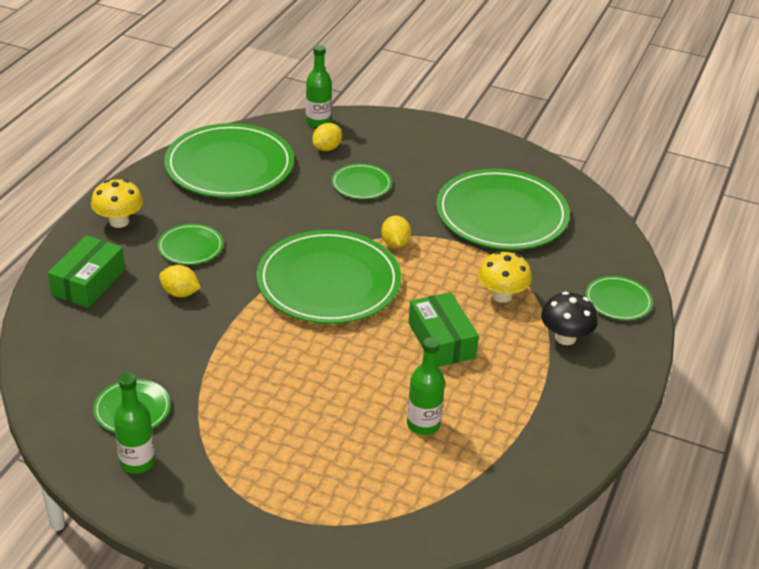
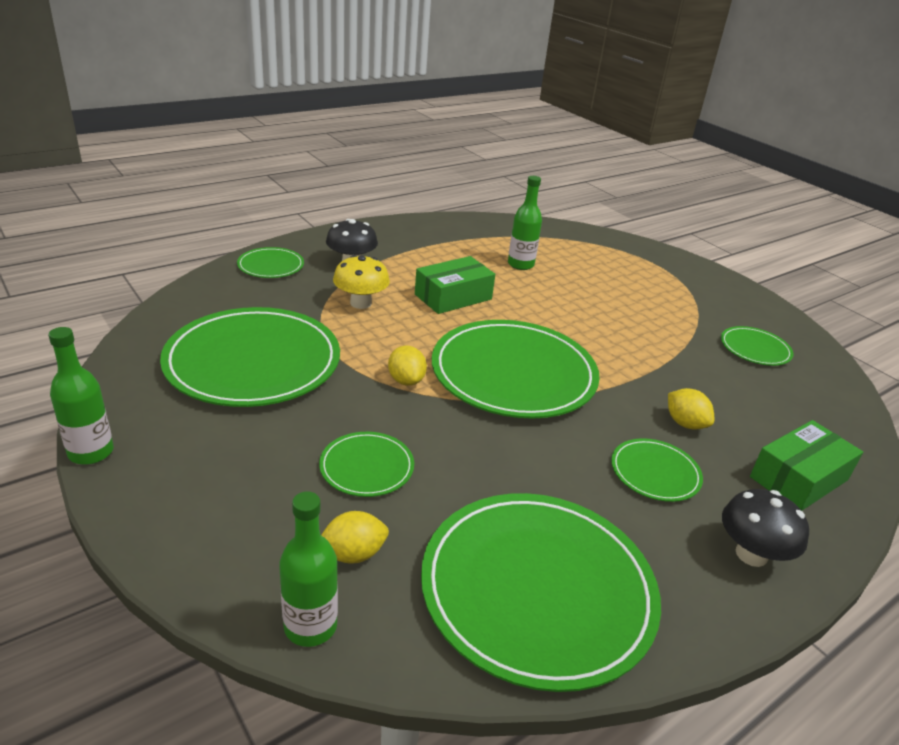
camera: 150 degrees left, 5 degrees down
(119, 221) = (751, 554): yellow mushroom -> black mushroom
(137, 462) = (754, 318): green bottle -> green bottle (91, 452)
(395, 243) = (406, 380): yellow lemon -> yellow lemon turned 45 degrees counterclockwise
(441, 340) = (453, 297): green box -> green box turned 45 degrees clockwise

